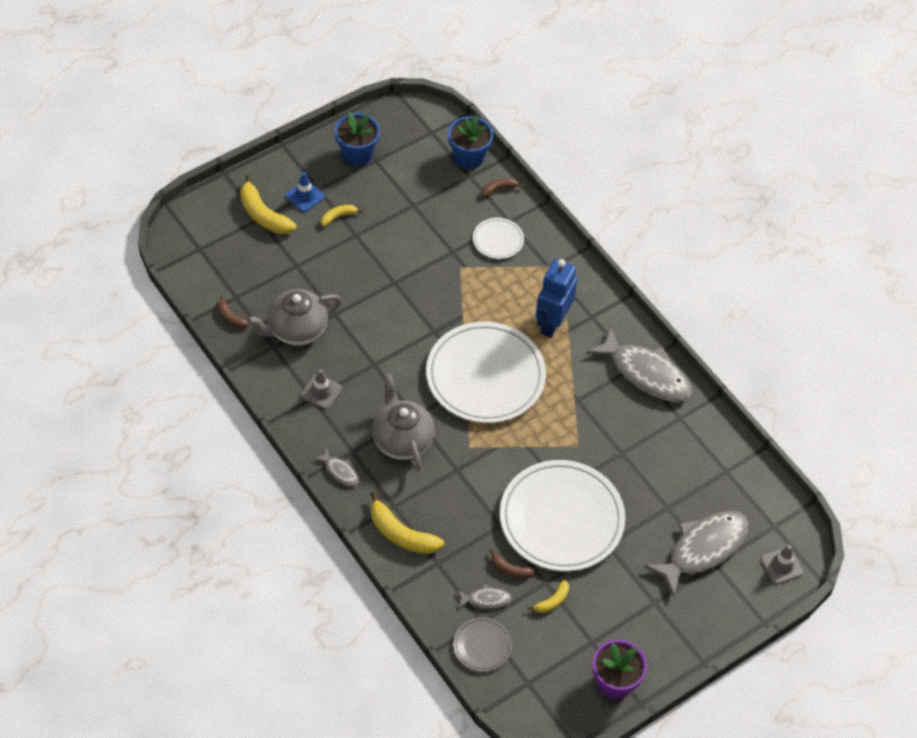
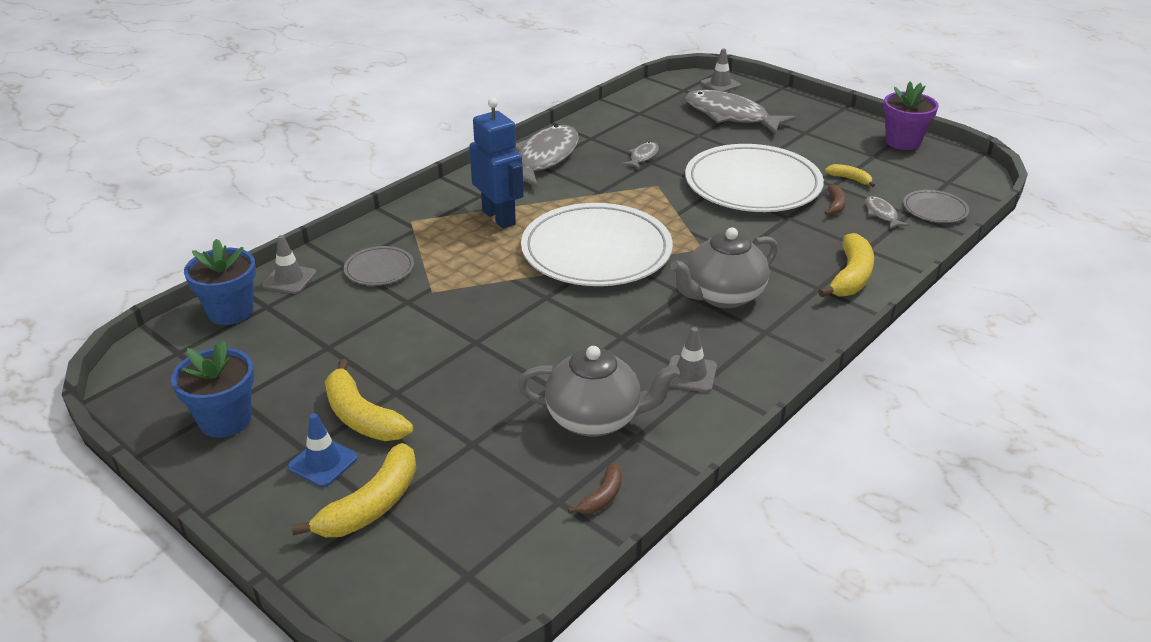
camera: 100 degrees left, 20 degrees down
(296, 330) = (595, 419): grey teapot -> grey teapot turned 45 degrees counterclockwise
(338, 217) = (362, 416): yellow banana -> yellow banana, size x1.87
(340, 471) = (801, 336): grey fish -> grey fish (642, 157)
(498, 240) = (379, 269): white plate -> grey plate
(499, 189) = (289, 279): brown banana -> grey traffic cone
(552, 323) = (499, 217): blue robot -> blue robot turned 135 degrees counterclockwise

